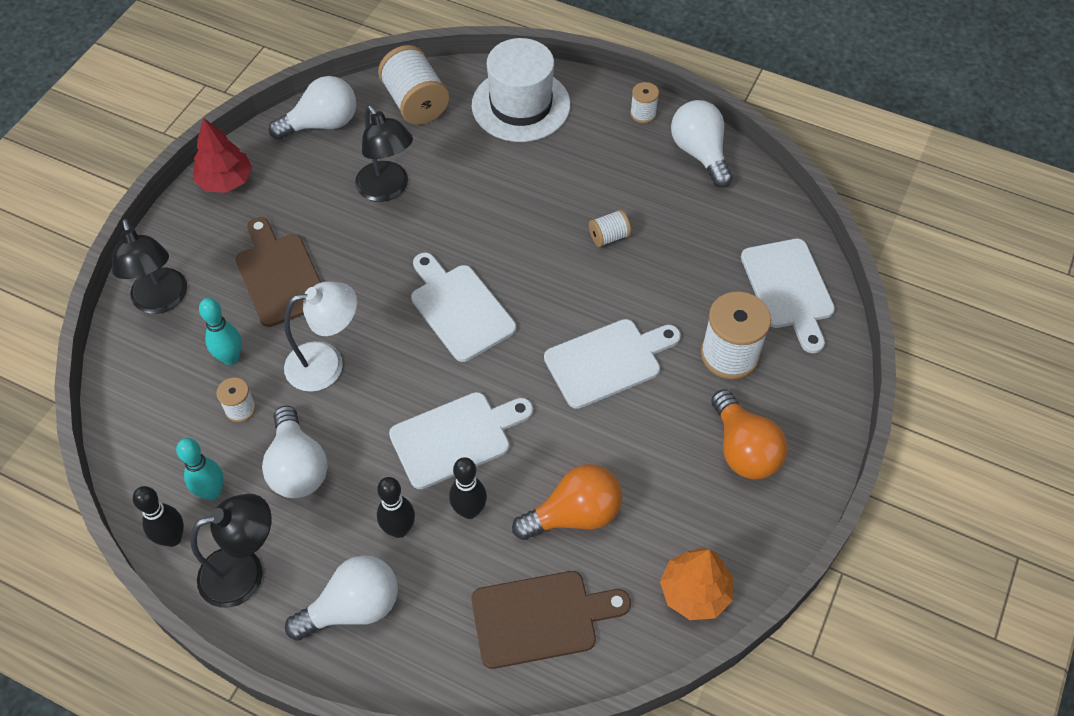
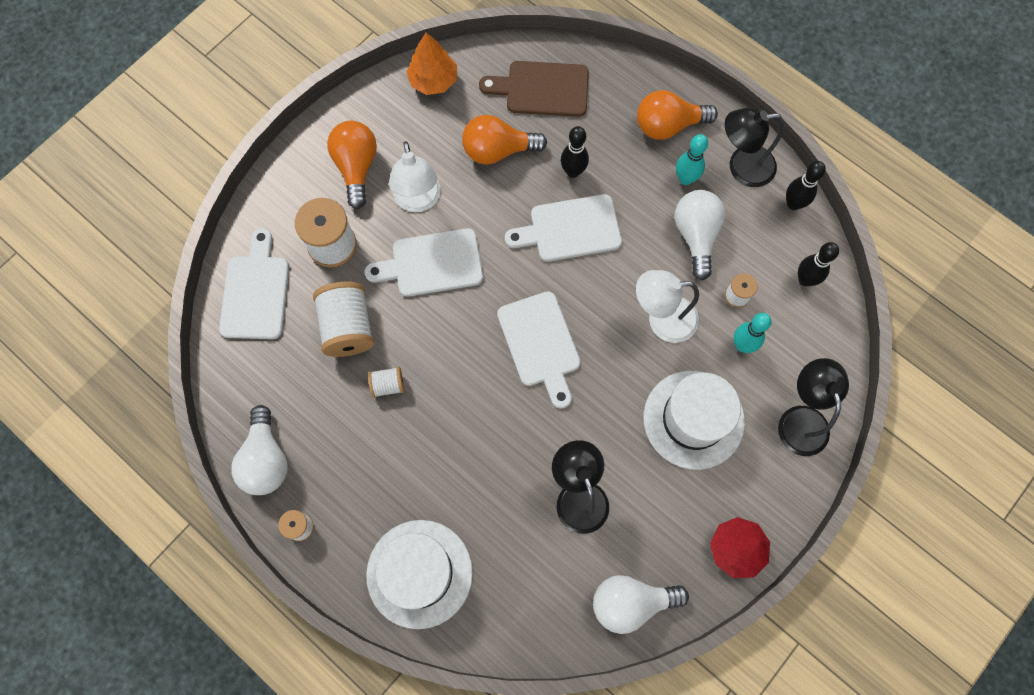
camera: 165 degrees left, 15 degrees up
(212, 492) = (763, 232): turquoise bowling pin -> turquoise bowling pin (685, 179)
(279, 276) = (693, 419): brown cutting board -> white hat
(353, 608) = (668, 125): white light bulb -> orange light bulb
(399, 529) = (627, 170): black bowling pin -> black bowling pin (805, 279)
(416, 103) = (527, 607): white spool -> white spool (347, 327)
(651, 427) = (418, 201): none -> white lamp

